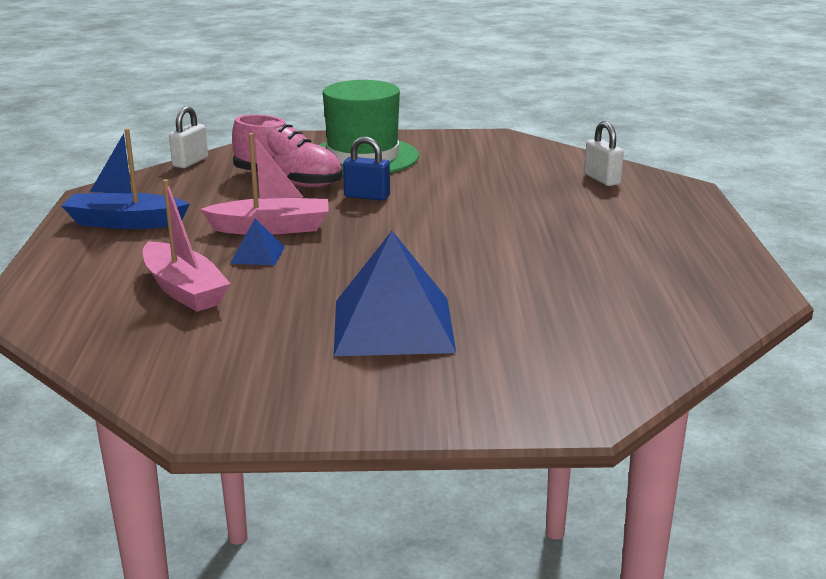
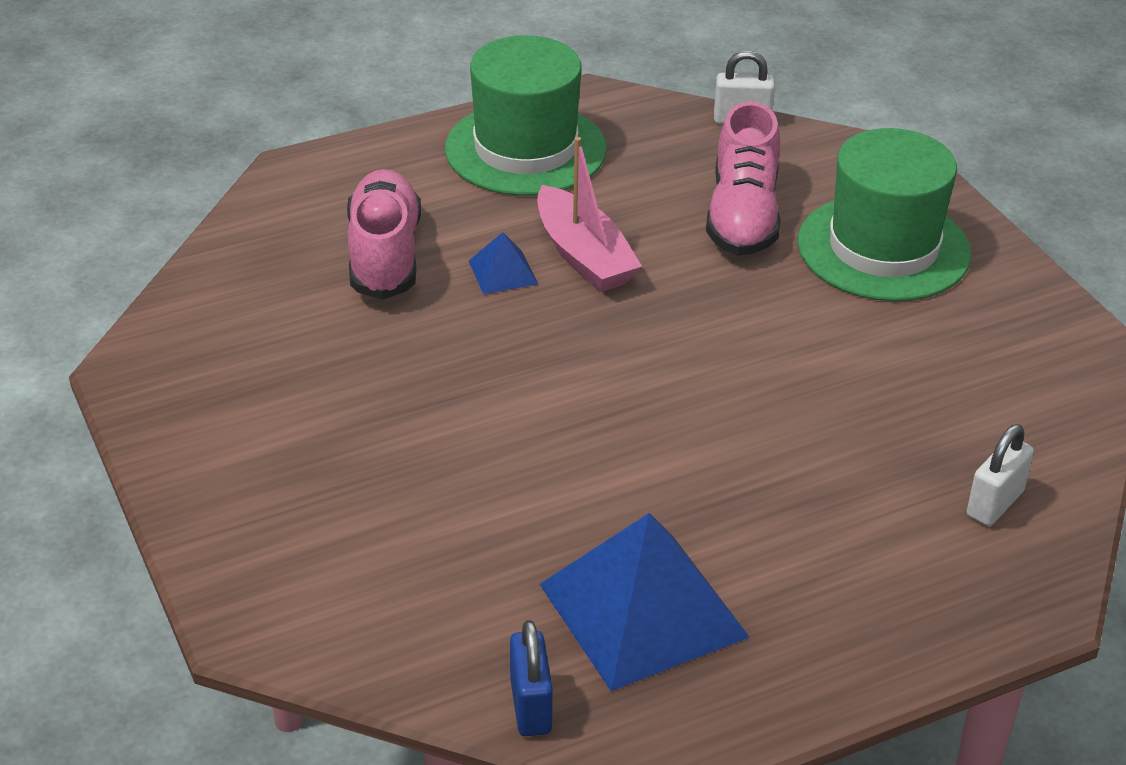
camera: 65 degrees right, 15 degrees up
(125, 223) = (525, 149): blue boat -> green hat
(184, 290) = (384, 255): pink boat -> pink shoe
(367, 196) = (742, 296): blue padlock -> blue padlock (531, 706)
(393, 325) = (383, 430): blue pyramid -> blue pyramid (643, 610)

